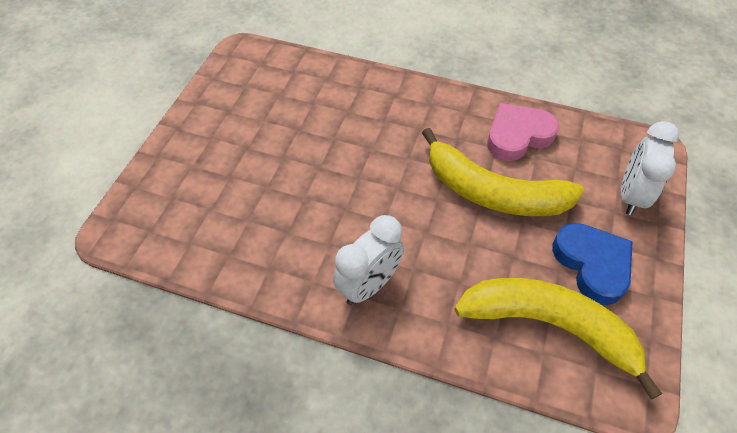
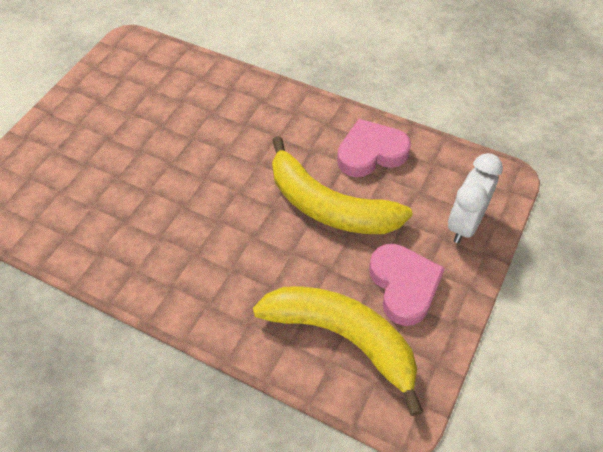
camera: 10 degrees right, 0 degrees up
(369, 285) = (185, 279): white clock -> none
(592, 264) = (404, 286): blue heart -> pink heart

